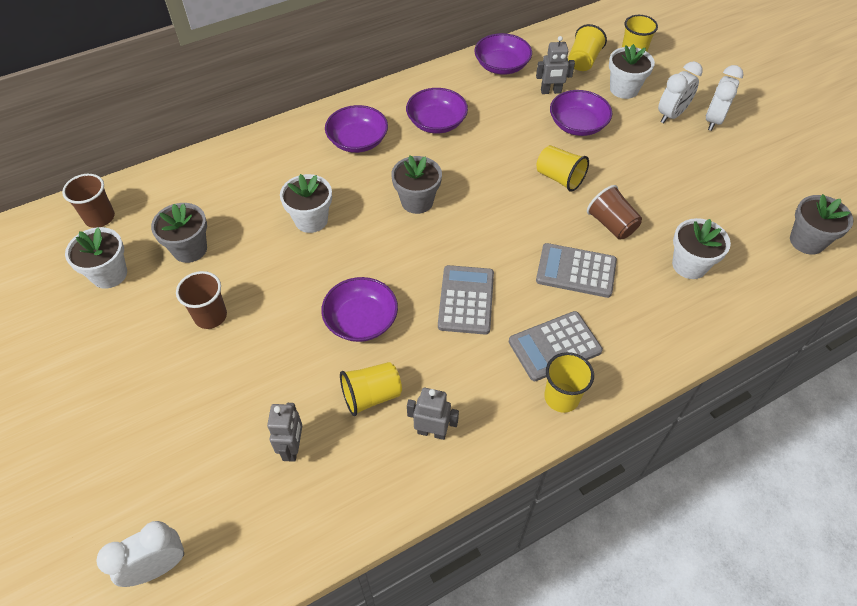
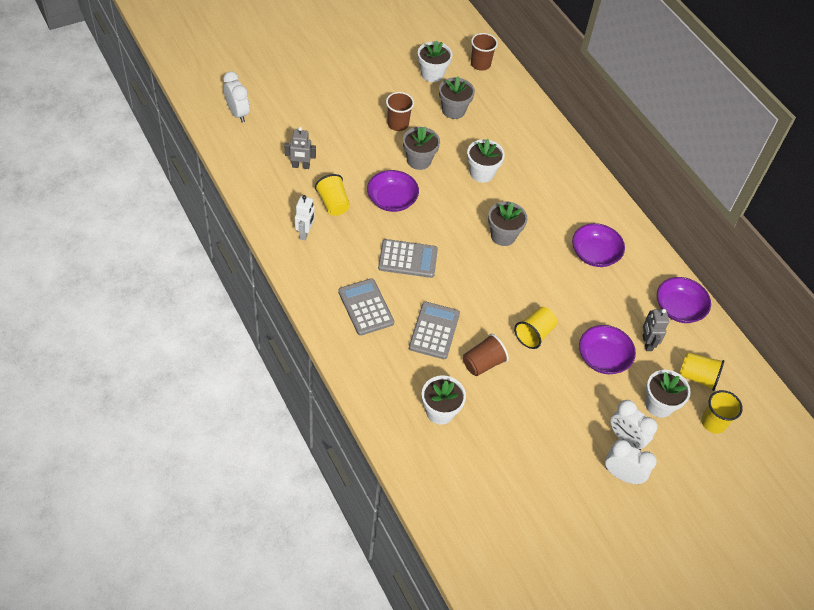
camera: 85 degrees right, 0 degrees up
(358, 141) = (567, 201): purple bowl -> none
(432, 432) = (305, 233): grey robot -> white robot
(561, 397) = (324, 305): yellow cup -> none
(807, 241) = (467, 512): grey flower pot -> grey flower pot (419, 160)

